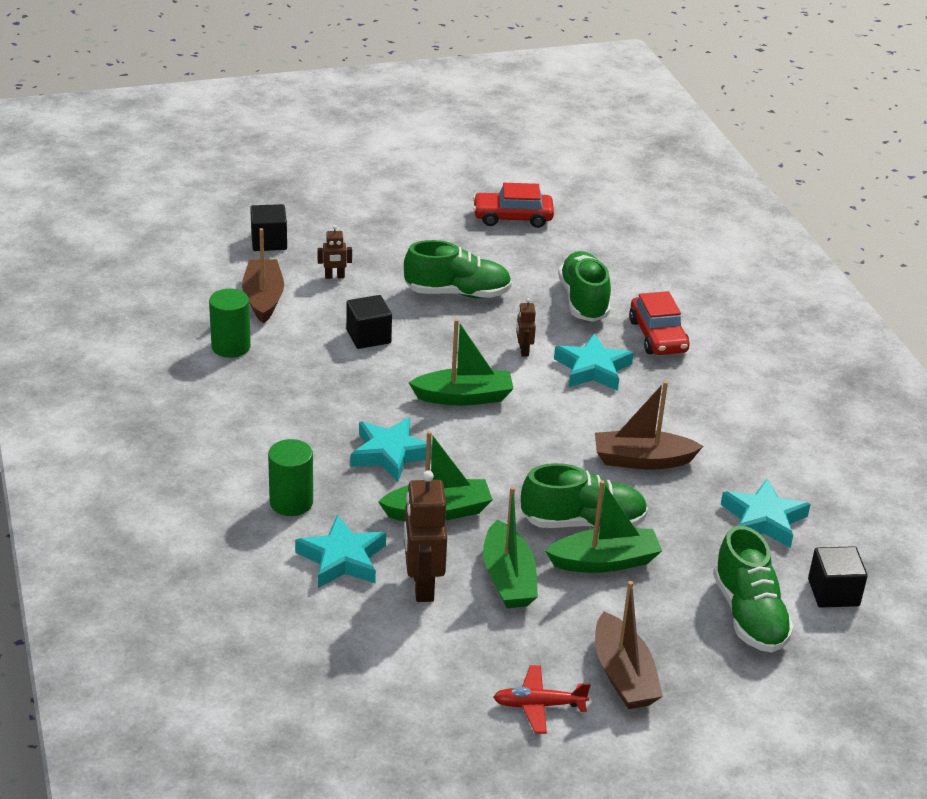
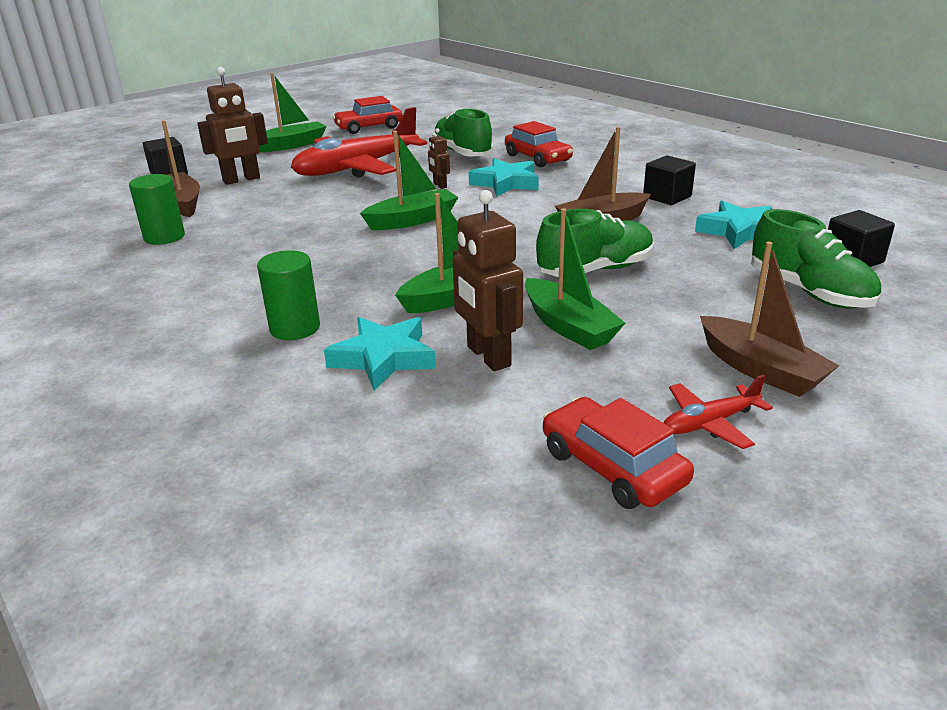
camera: 20 degrees left, 5 degrees down
(334, 276) = (241, 180): brown robot -> brown robot, size x1.97
(368, 336) = (296, 205): black cube -> black cube (667, 197)
(390, 454) = (373, 269): turquoise star -> none
(440, 712) = (612, 467): none -> red car
(457, 293) = (357, 168): green shoe -> red plane
(604, 561) = (643, 290): green boat -> green boat (291, 145)

